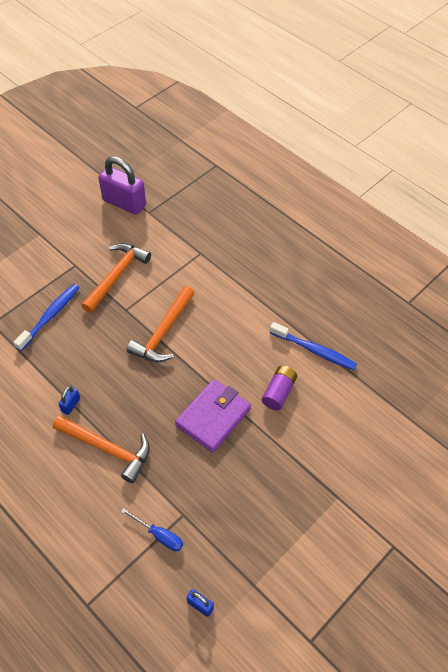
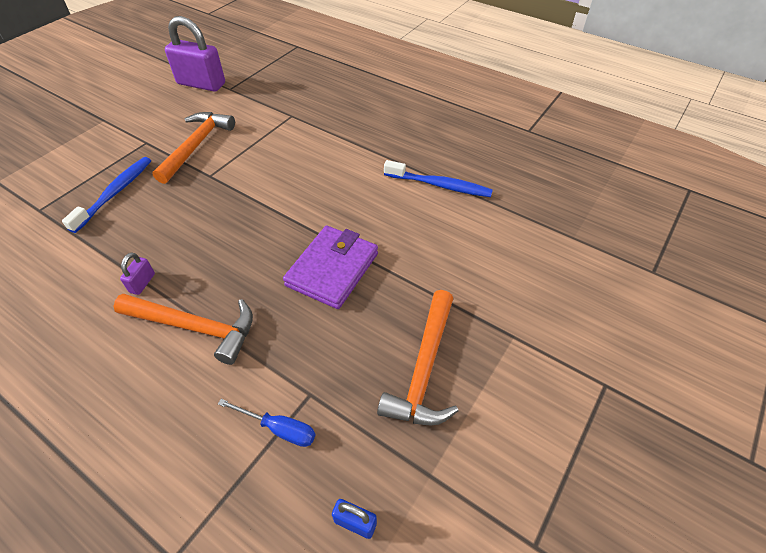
camera: 10 degrees left, 5 degrees down
(71, 405) = (142, 283): blue padlock -> purple padlock
(163, 332) = (258, 191): orange hammer -> orange hammer (424, 369)
(279, 392) = (408, 231): purple battery -> none

